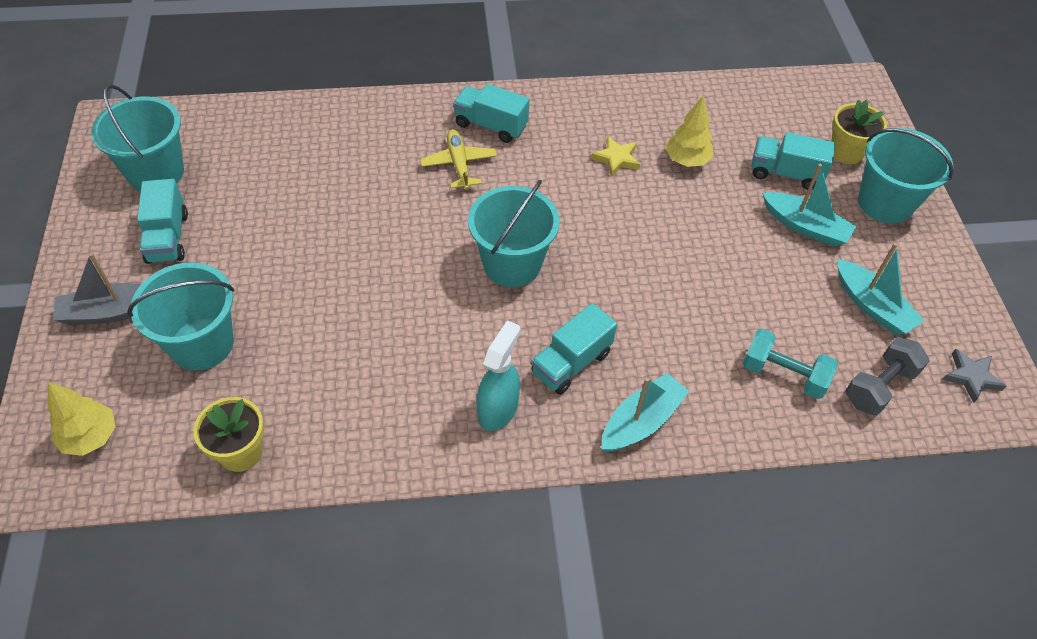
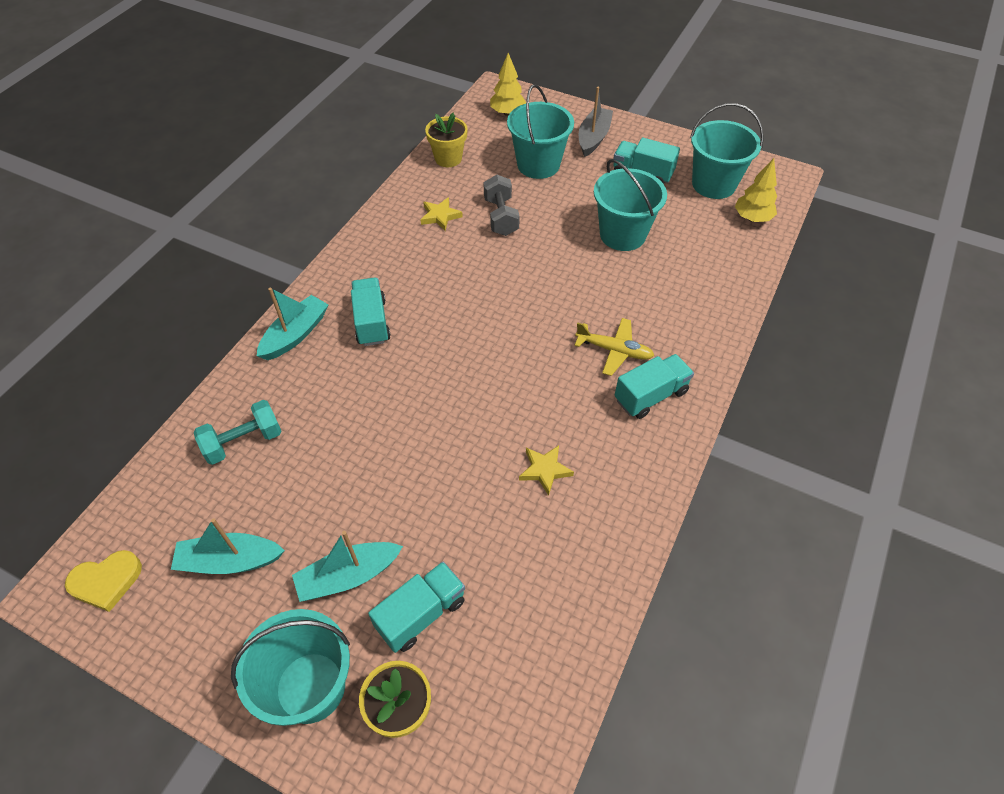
camera: 125 degrees right, 0 degrees up
(364, 395) = (440, 216): none -> yellow star
(498, 409) = (374, 269): turquoise spray bottle -> none
(512, 264) = (483, 333): turquoise bucket -> turquoise bucket (622, 234)
(641, 421) = (295, 334): turquoise boat -> turquoise boat turned 135 degrees counterclockwise
(687, 160) = (502, 530): yellow tree -> yellow tree (752, 218)
(879, 386) = (171, 501): grey dumbbell -> grey dumbbell (501, 217)
(971, 377) = (106, 581): grey star -> yellow heart

